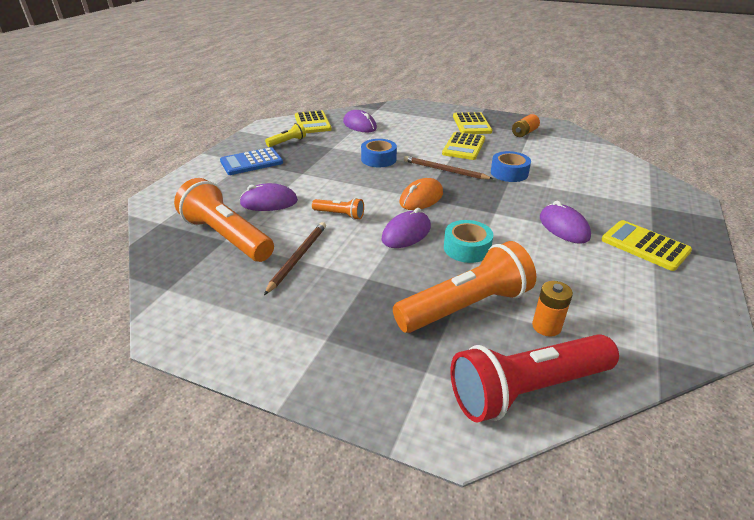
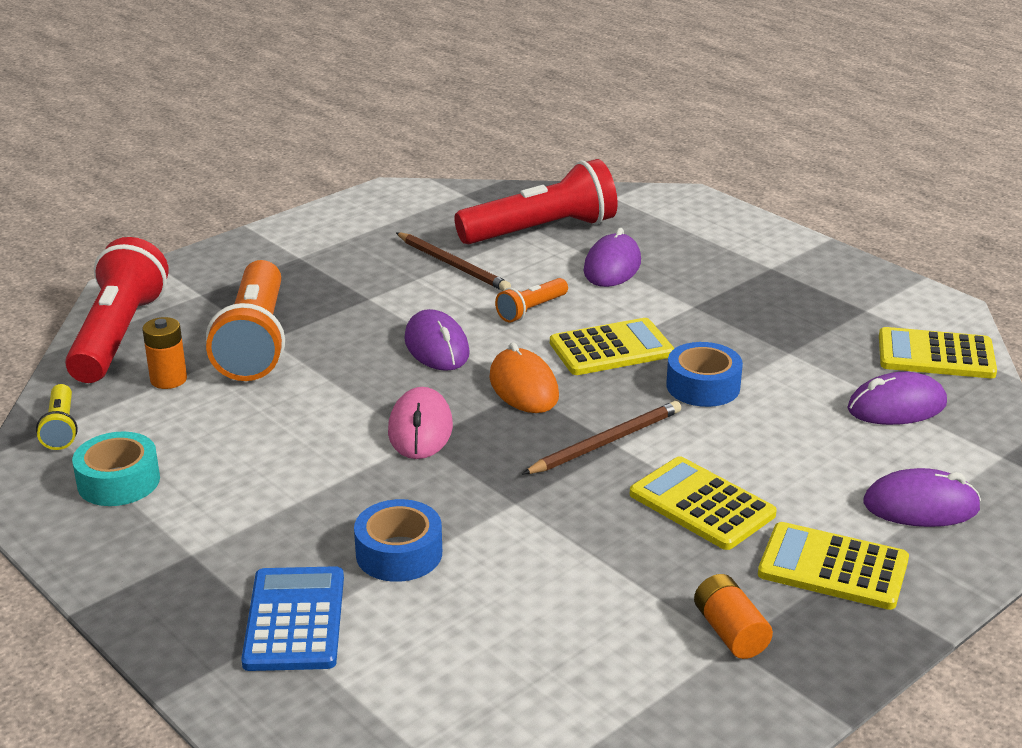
camera: 115 degrees right, 5 degrees down
(227, 237) = (541, 231): orange flashlight -> red flashlight
(251, 162) = (766, 271): blue calculator -> blue calculator (294, 620)
(287, 142) = (839, 313): yellow flashlight -> yellow flashlight (61, 428)
(467, 248) = (357, 381): turquoise tape -> turquoise tape (118, 481)
(487, 215) = (420, 429): none -> pink mouse
(509, 173) = (540, 513): blue tape -> blue tape (399, 553)
(563, 227) = (320, 487): purple mouse -> purple mouse (921, 506)
(645, 246) = (198, 543): yellow calculator -> yellow calculator (611, 348)

